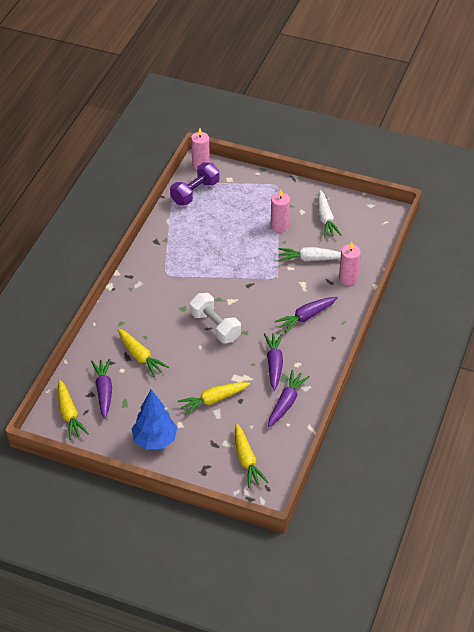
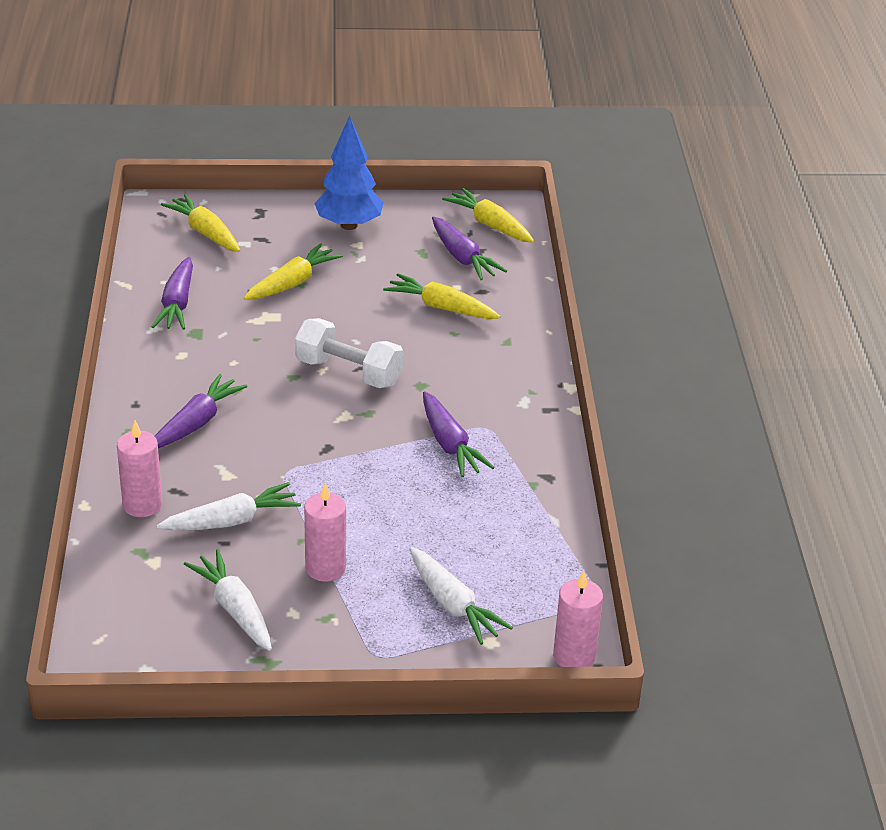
camera: 155 degrees right, 10 degrees down
(195, 192) = (542, 590): purple dumbbell -> none
(235, 196) = (453, 605): none -> white carrot
(274, 364) = (220, 346): purple carrot -> purple carrot (450, 445)

